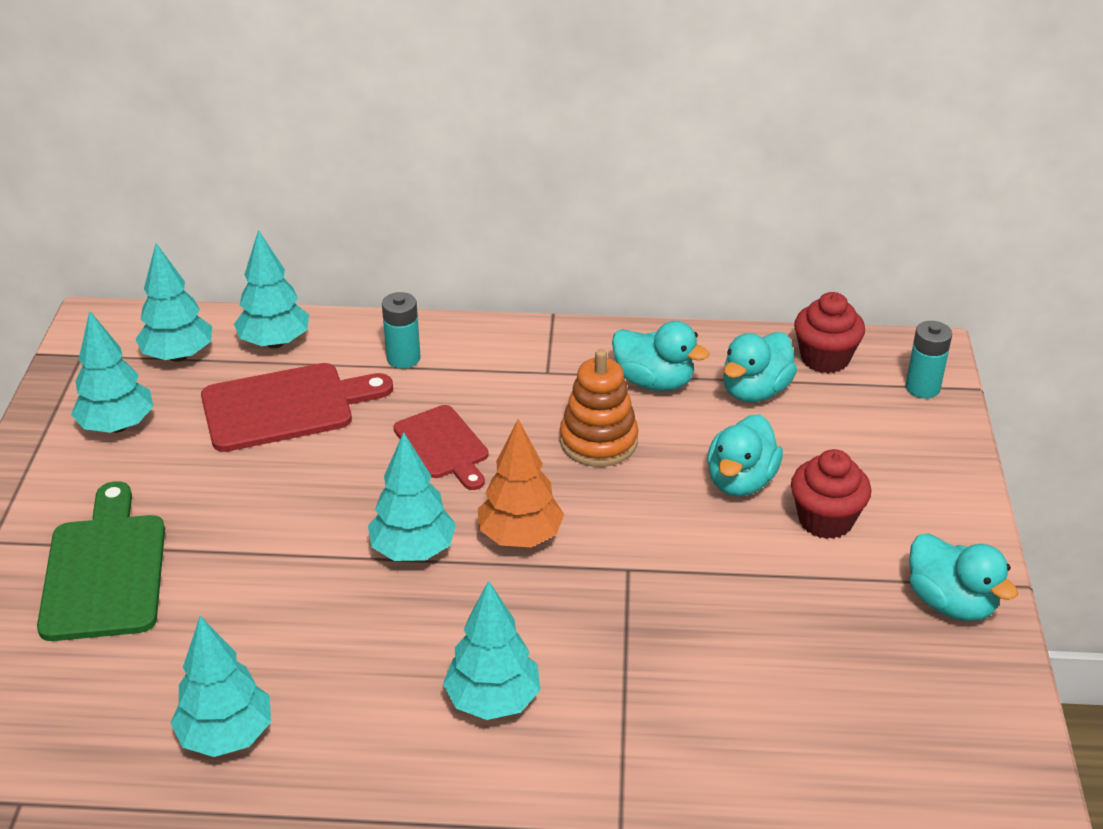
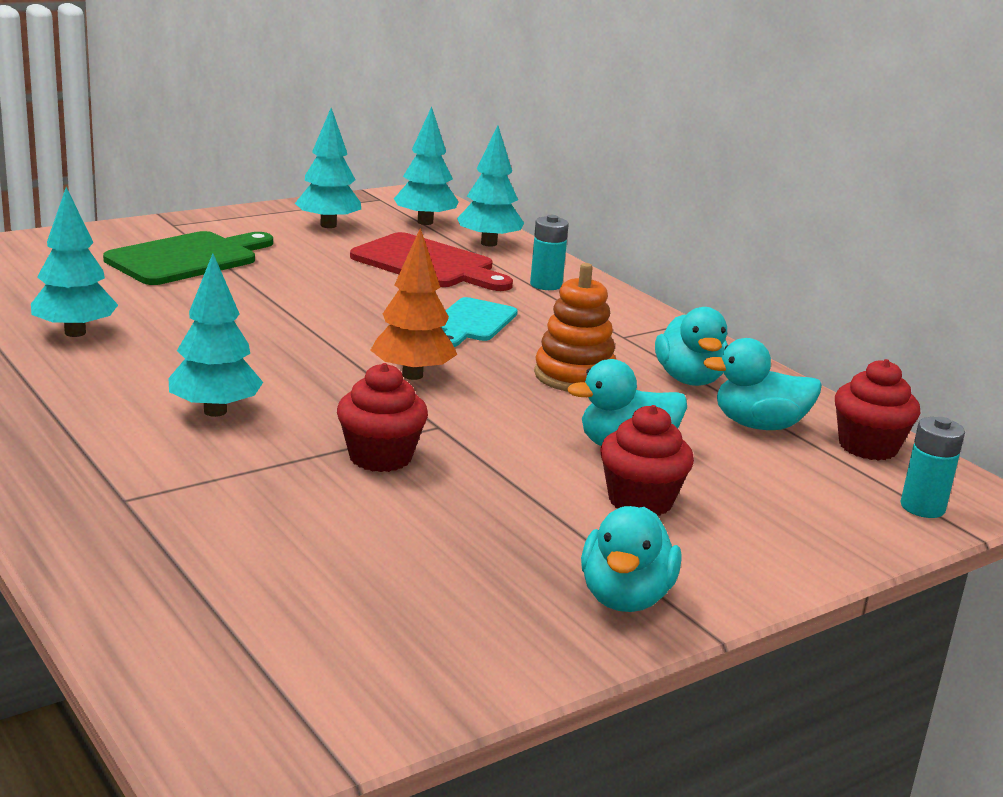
camera: 50 degrees right, 15 degrees down
(413, 550) = (340, 342): turquoise tree -> none
(443, 446) = (472, 322): red cutting board -> turquoise cutting board
(657, 631) = (380, 457): none -> red cupcake

